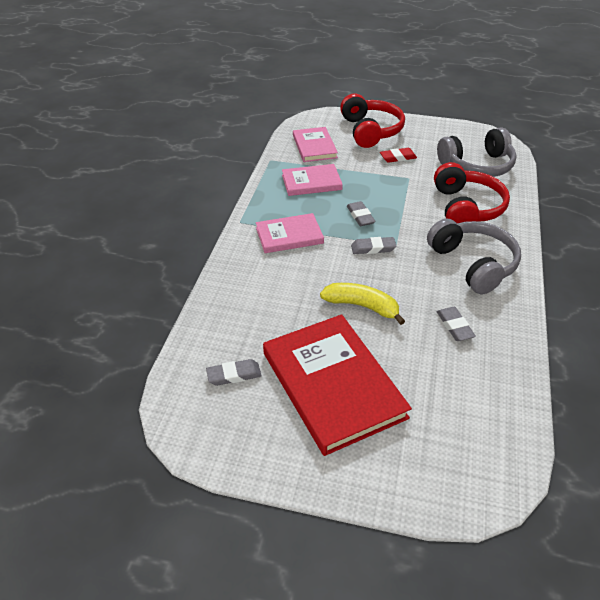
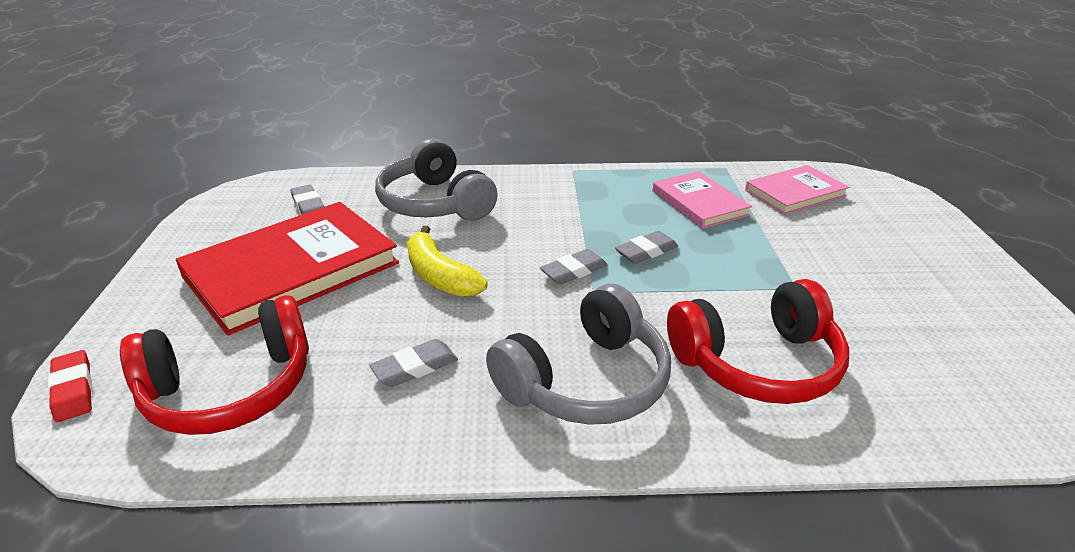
camera: 75 degrees right, 10 degrees down
(289, 236) = (565, 204): pink book -> none
(362, 306) = (440, 276): yellow banana -> yellow banana turned 135 degrees clockwise
(370, 131) = (903, 234): red headphones -> red headphones (231, 389)
(373, 248) = (573, 271): grey eraser -> grey eraser turned 75 degrees clockwise
(398, 157) = (849, 270): red eraser -> red eraser (73, 390)
(477, 165) = (929, 371): grey headphones -> grey headphones (435, 203)

